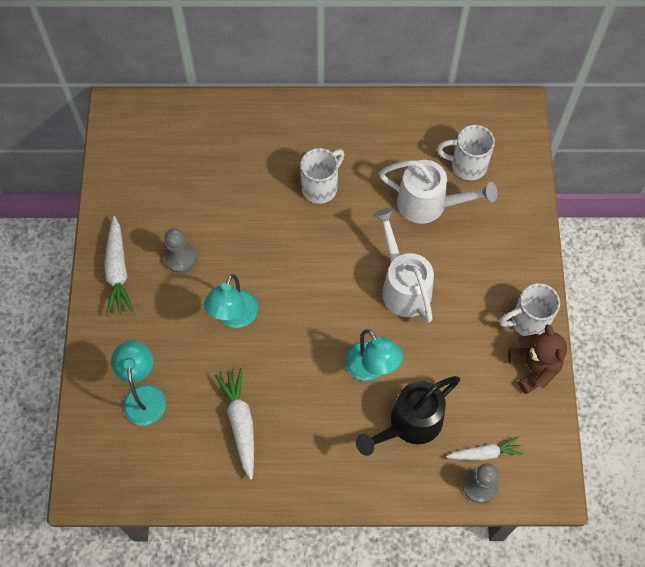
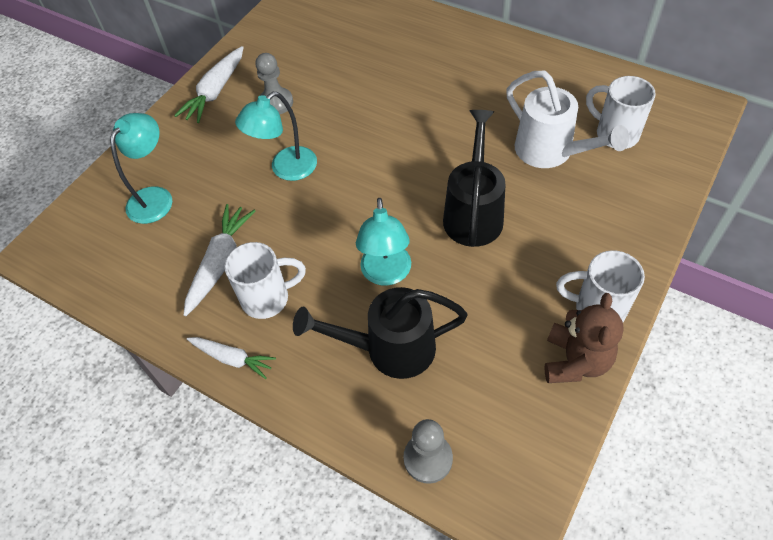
camera: 35 degrees right, 10 degrees down
(321, 187) = (448, 97): white mug -> white mug (268, 298)
(403, 286) = (473, 213): white watering can -> black watering can
(484, 453) = (456, 425): white carrot -> white carrot (232, 358)

